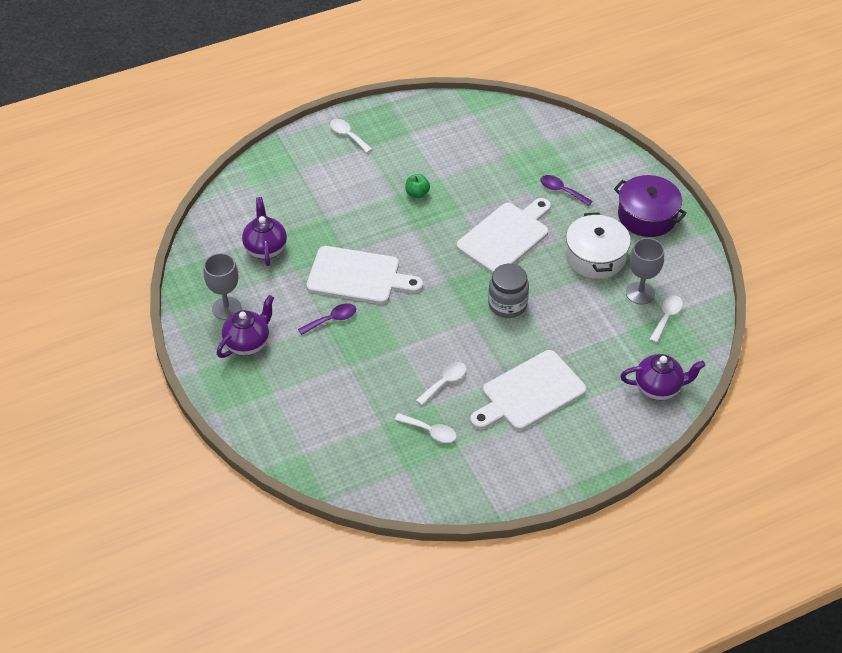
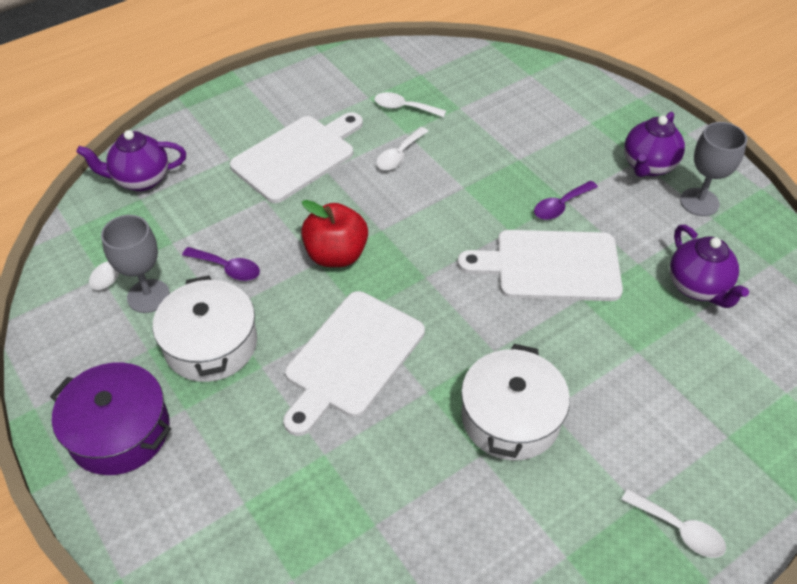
camera: 170 degrees right, 0 degrees up
(417, 193) = (510, 417): green apple -> white pot
(507, 304) = (336, 255): grey jar -> red apple
(561, 191) = (265, 462): purple spoon -> purple spoon (227, 268)

